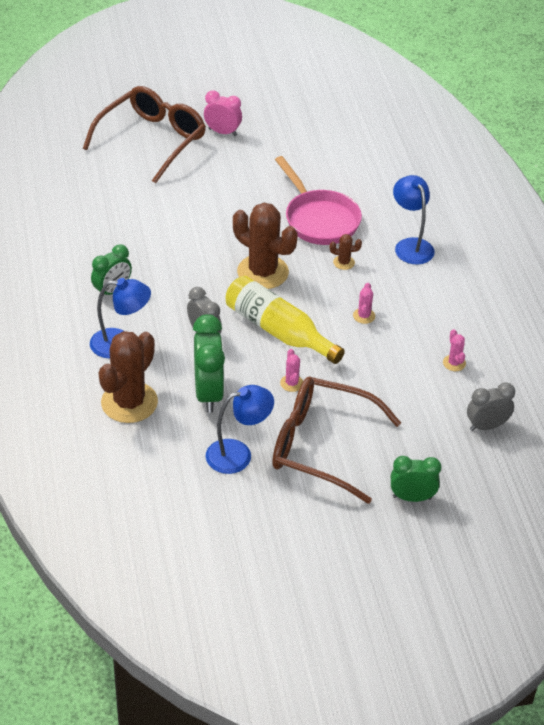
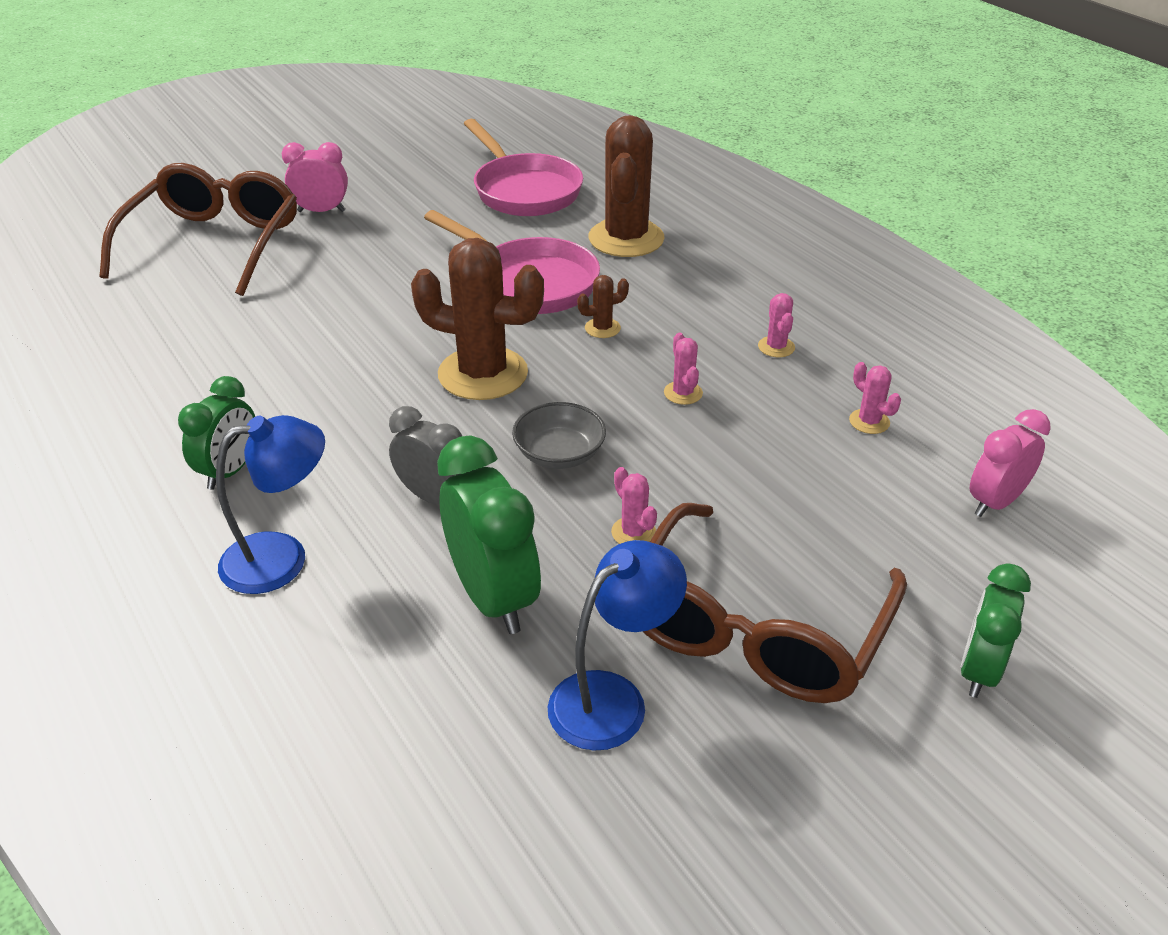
camera: 20 degrees left, 5 degrees down
(129, 402) = (345, 666): brown cactus -> brown cactus (626, 238)
(278, 331) = (559, 454): yellow bottle -> grey bowl
(321, 446) = (755, 628): brown glasses -> brown glasses turned 60 degrees counterclockwise
(352, 149) = (524, 190): none -> pink pan
(410, 245) = (685, 282): blue lamp -> none
(412, 497) = (979, 670): green clock -> green clock turned 45 degrees counterclockwise
(435, 303) = (776, 347): none -> pink cactus
(486, 426) = (995, 502): grey clock -> pink clock

